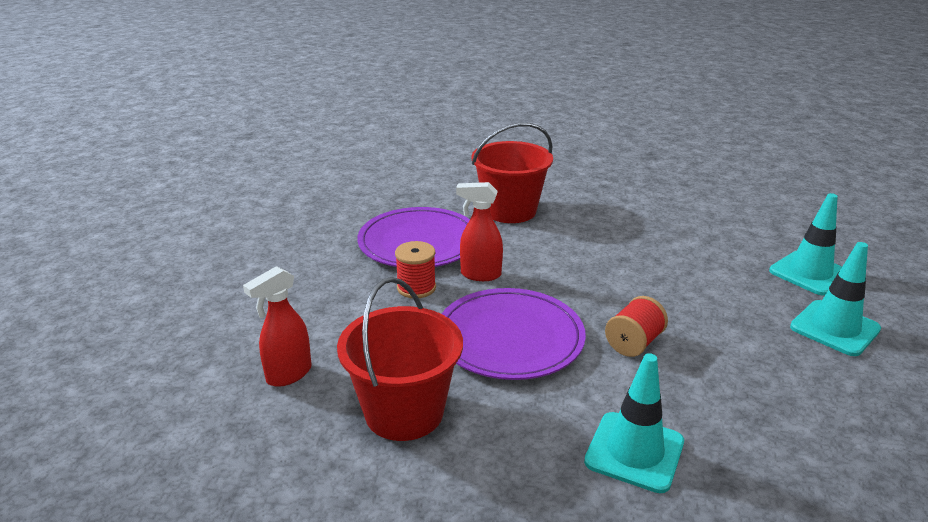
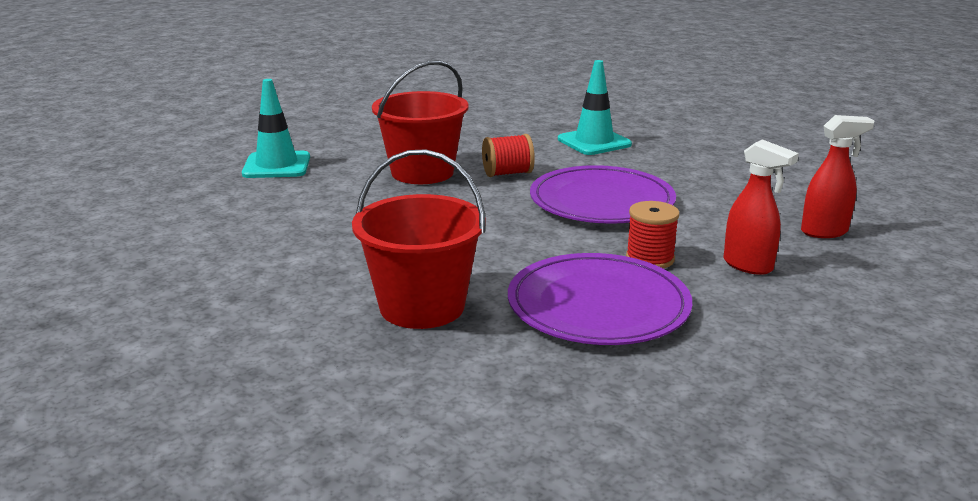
camera: 145 degrees left, 5 degrees down
(404, 412) = (732, 189): red bucket -> red bucket (422, 172)
(480, 275) = (566, 249): red spray bottle -> red spray bottle (748, 266)
(834, 328) = (351, 143): turquoise traffic cone -> none

